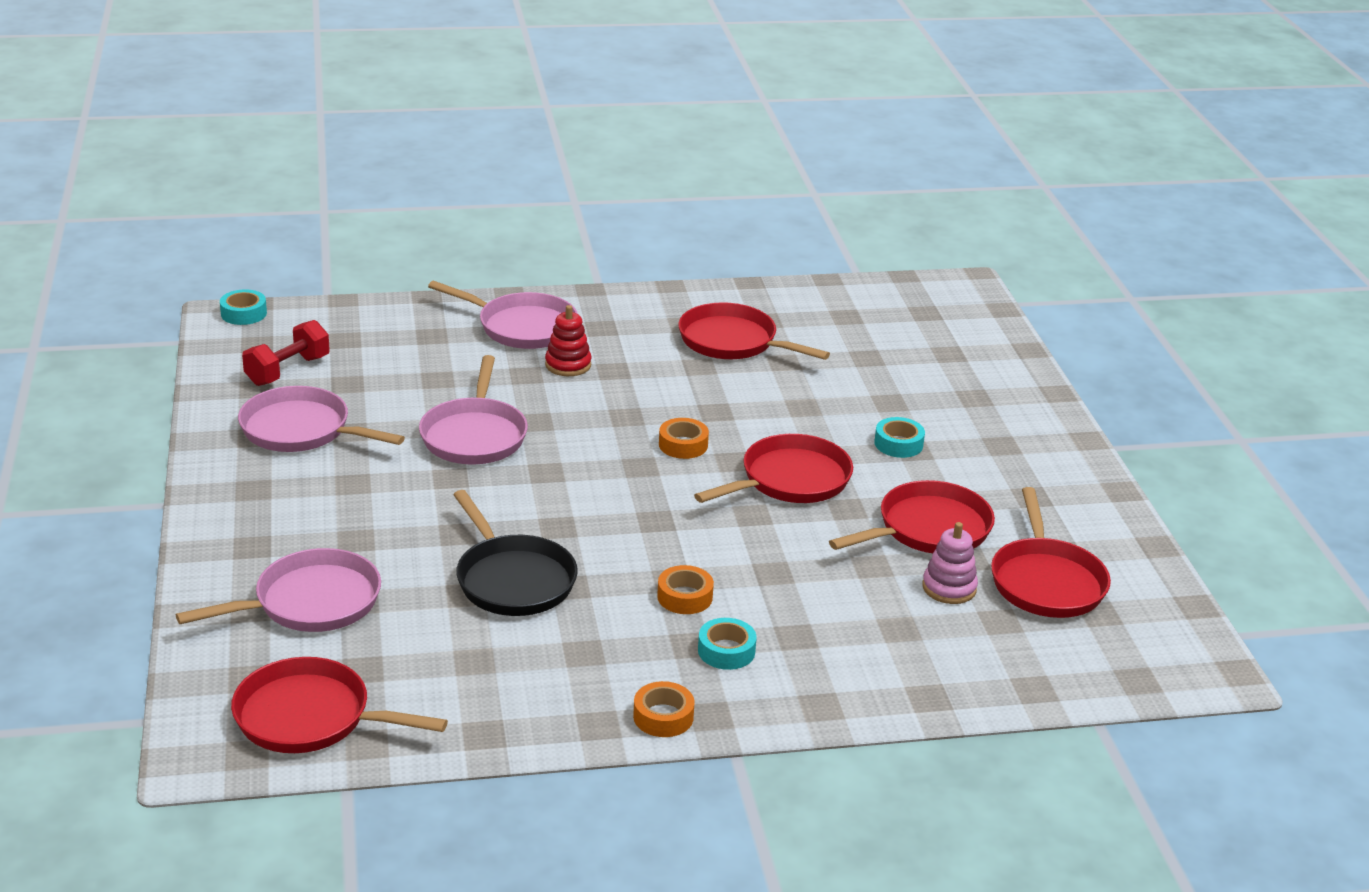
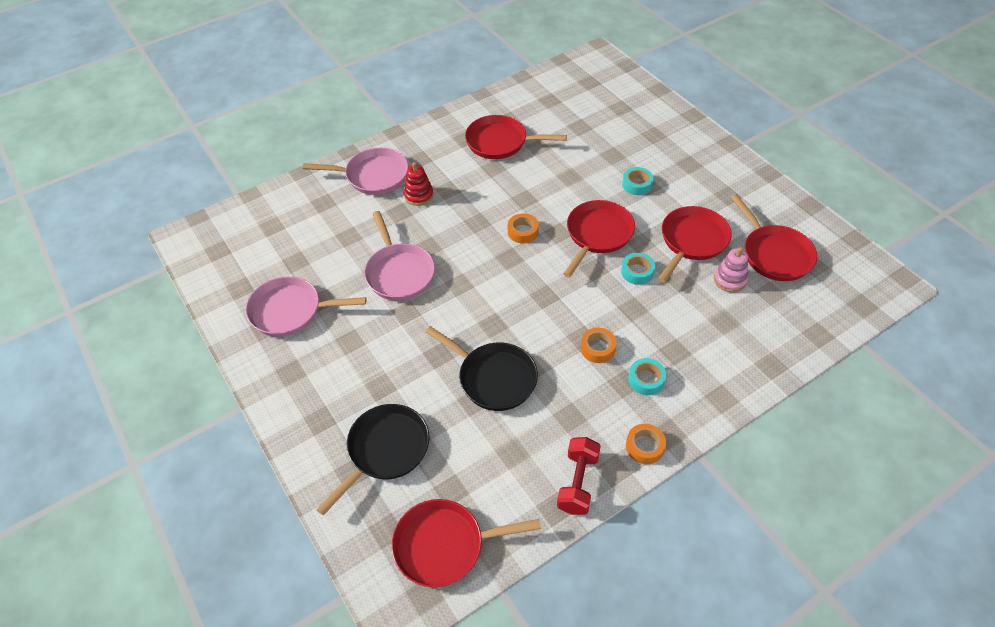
camera: 20 degrees left, 20 degrees up
(244, 313) = (193, 229): turquoise tape -> turquoise tape (637, 272)
(287, 371) = (251, 265): red dumbbell -> red dumbbell (578, 483)
(310, 602) = (385, 450): pink pan -> black pan

